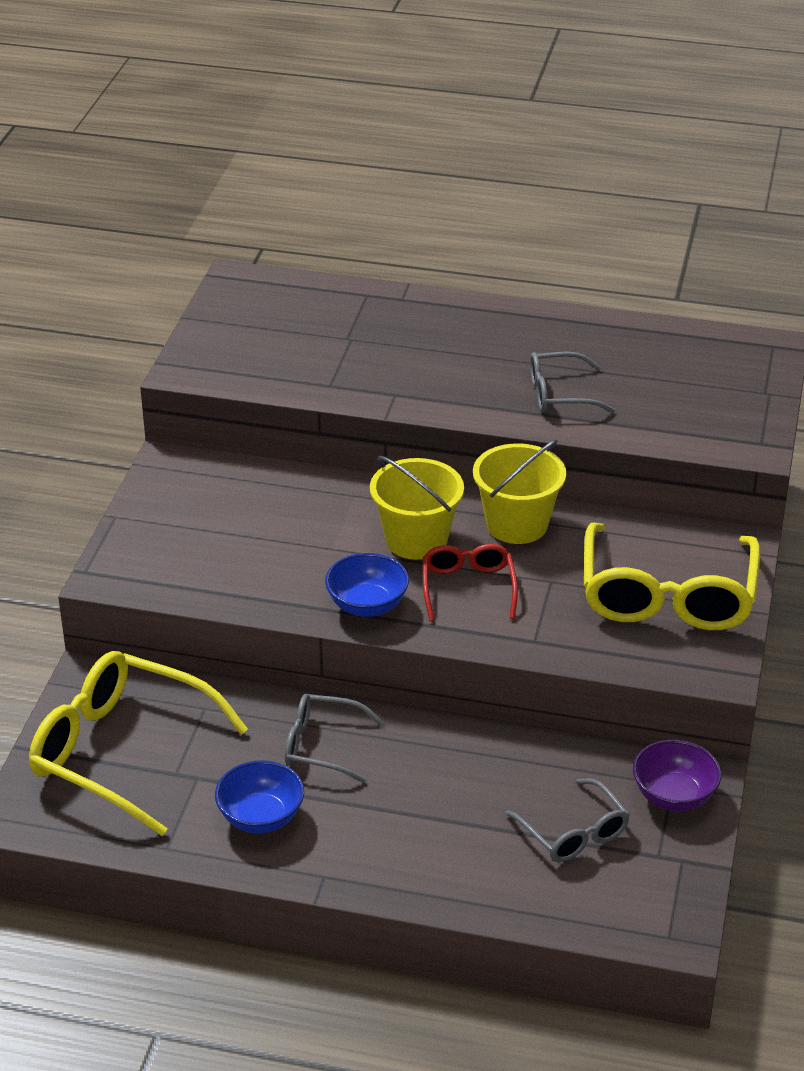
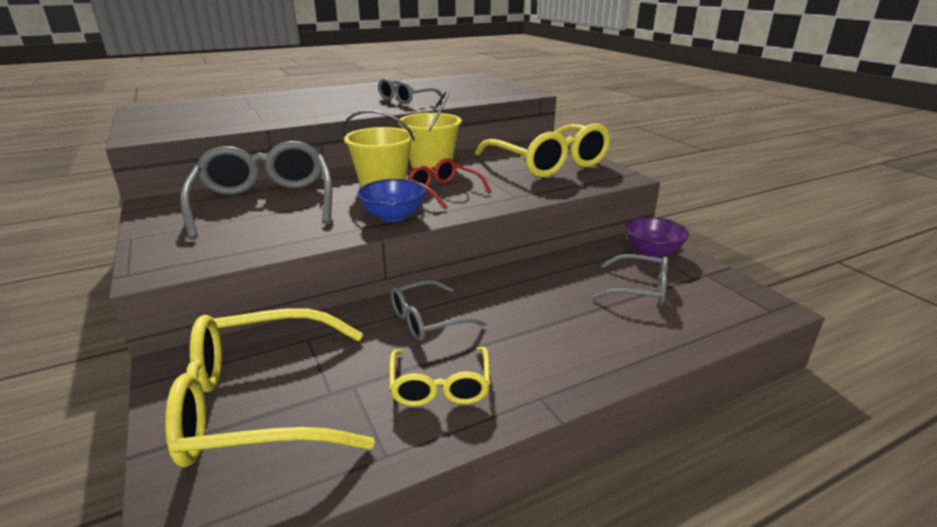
camera: 40 degrees left, 10 degrees down
(261, 817) = (440, 386): blue bowl -> yellow glasses
(268, 515) = (265, 203): none -> grey glasses

